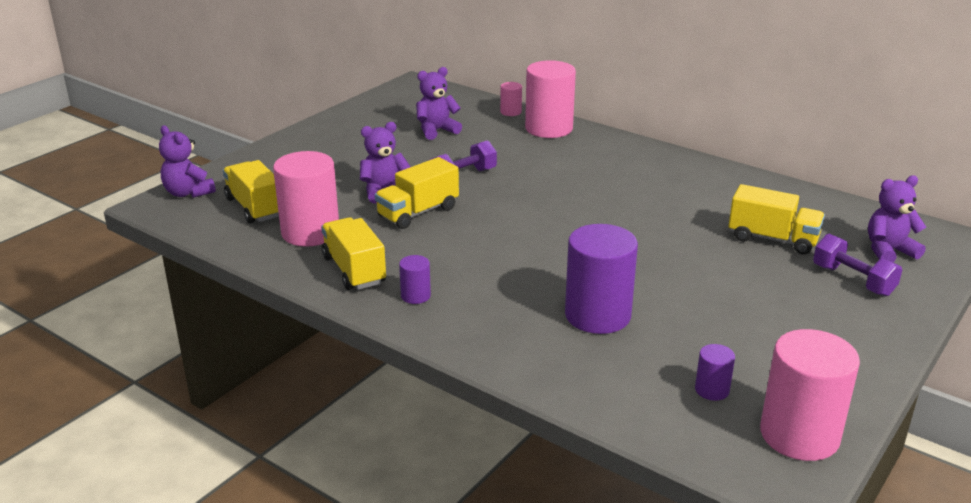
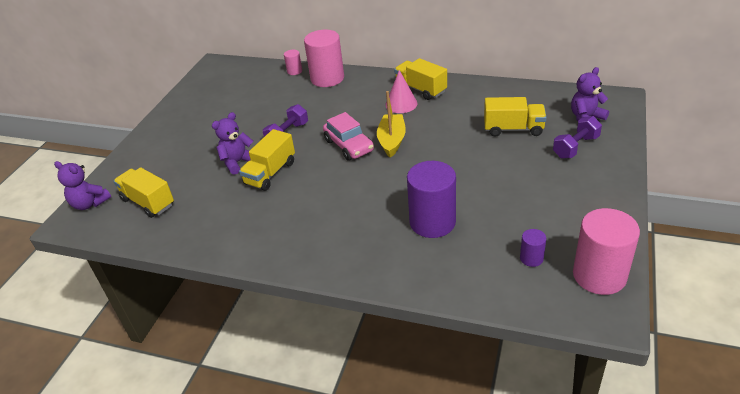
camera: 15 degrees left, 10 degrees up
(310, 232) = (200, 212): pink cylinder -> none
(354, 270) = (248, 235): yellow truck -> yellow truck (421, 89)
(415, 296) = (302, 244): purple cylinder -> none
(436, 131) = (250, 100): purple teddy bear -> none
(535, 207) = (349, 146): none -> pink car
(595, 214) = (392, 140): none -> yellow boat
(631, 177) = (401, 104): none -> pink cone
(853, 280) = (575, 147): purple dumbbell -> purple dumbbell turned 75 degrees counterclockwise

